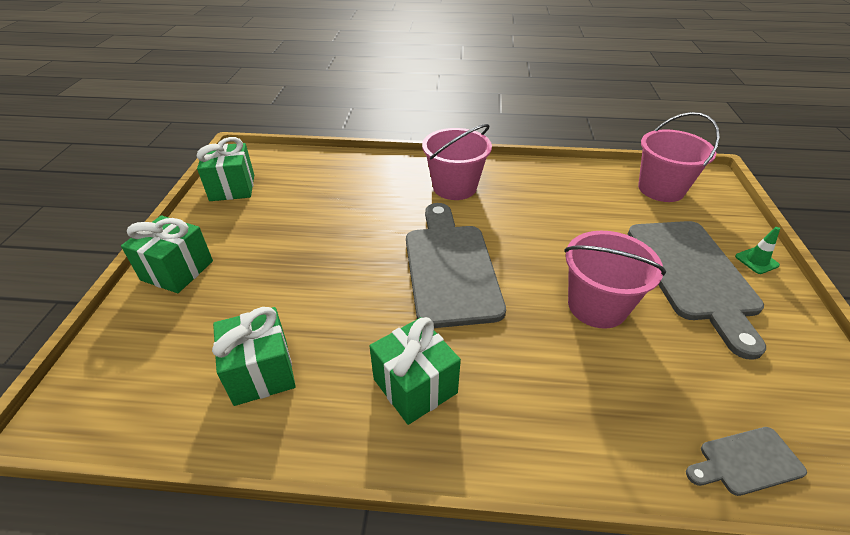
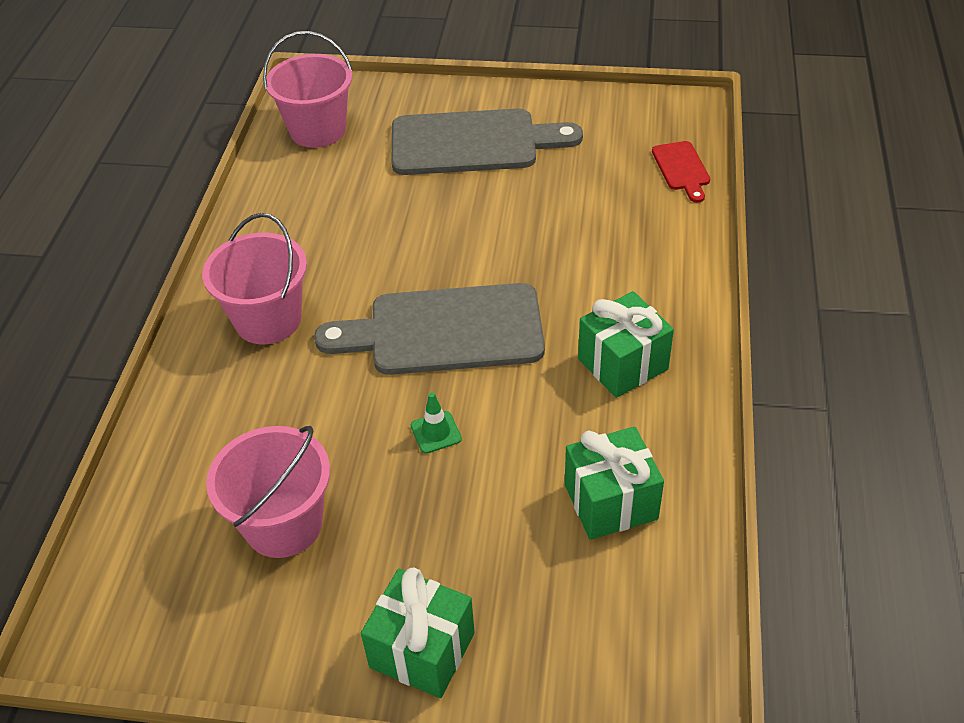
camera: 85 degrees left, 5 degrees up
(232, 188) = (196, 626): green gift -> none
(597, 306) = (515, 218): pink bucket -> pink bucket (283, 524)
(746, 462) = (682, 169): grey cutting board -> red cutting board
(756, 261) = (456, 97): green traffic cone -> green traffic cone (436, 432)

